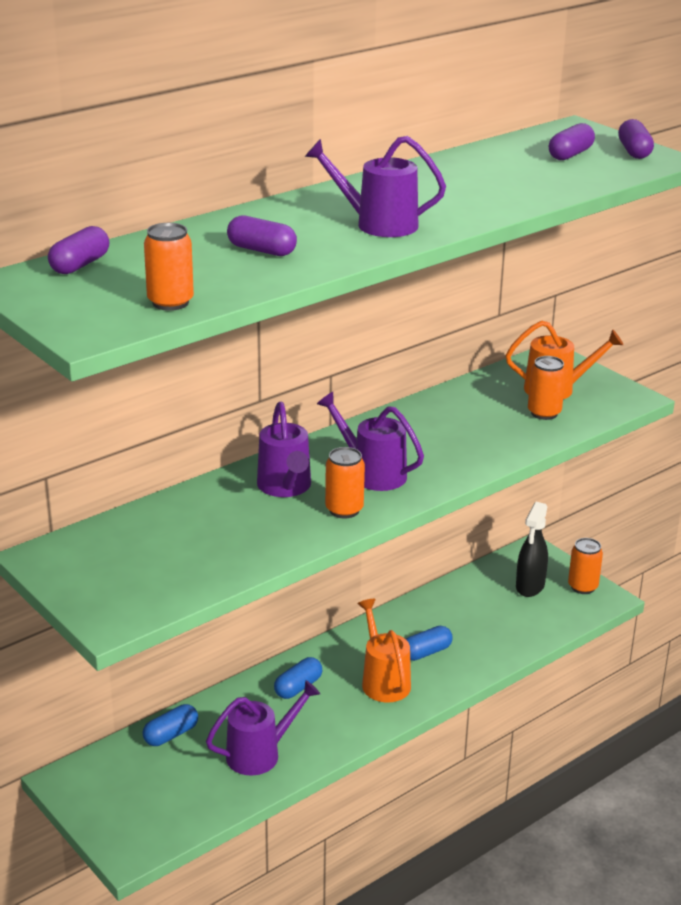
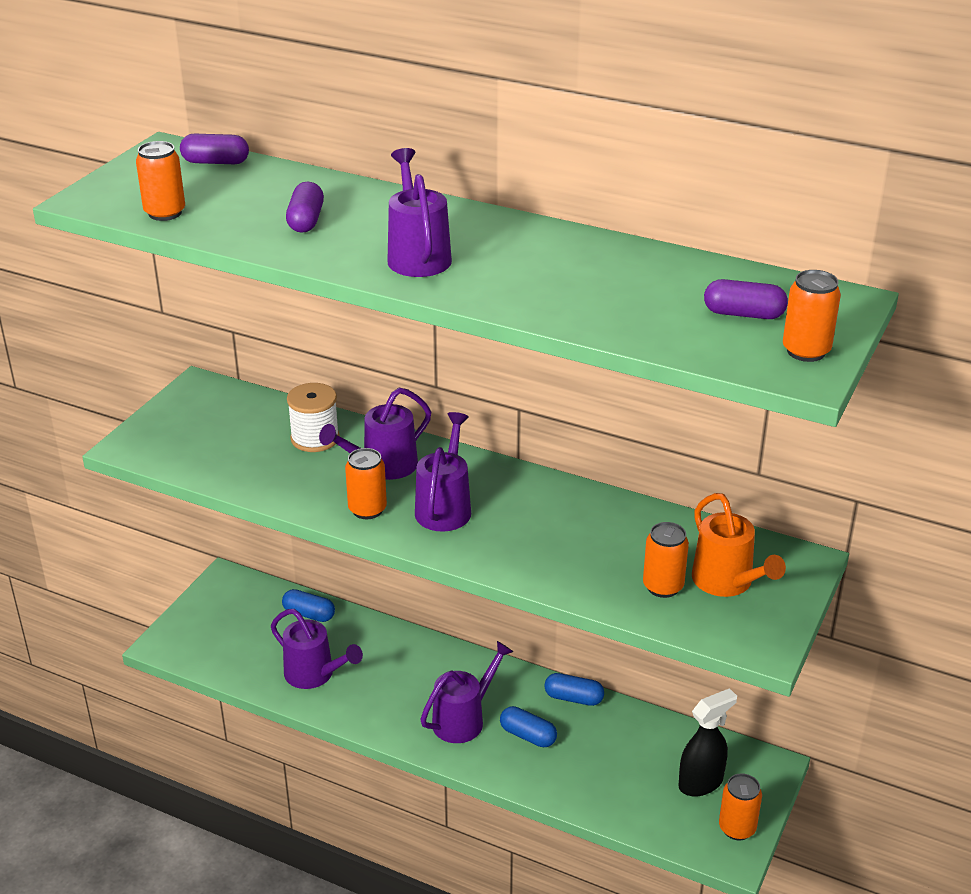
camera: 65 degrees right, 5 degrees up
(206, 511) = (315, 438): none -> white spool
(298, 687) = (417, 666): blue capsule -> blue capsule (573, 698)
(383, 680) = (464, 719): orange watering can -> purple watering can
(530, 586) = (701, 783): black spray bottle -> black spray bottle turned 150 degrees clockwise
(634, 151) = (806, 351): purple capsule -> orange can

